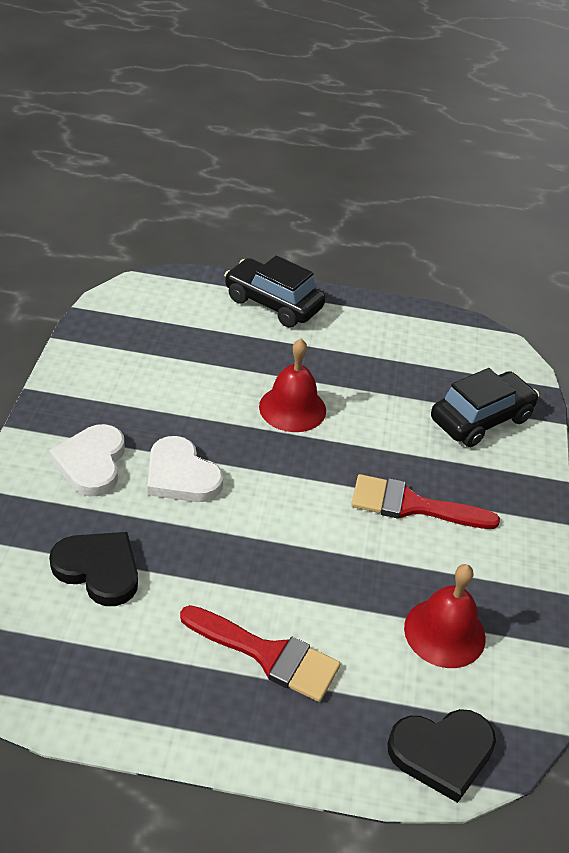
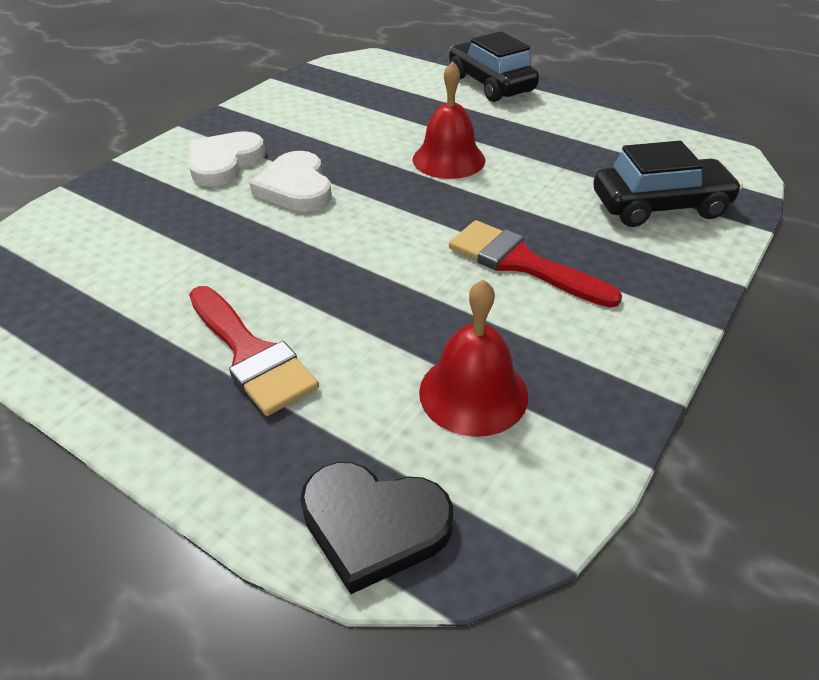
camera: 30 degrees right, 0 degrees up
(98, 569) = (155, 239): black heart -> none

